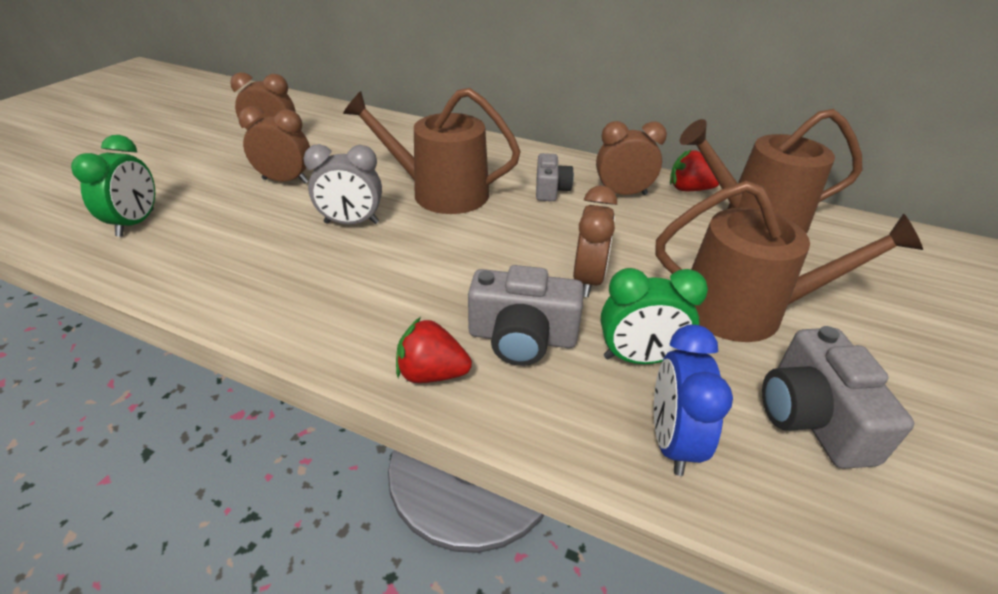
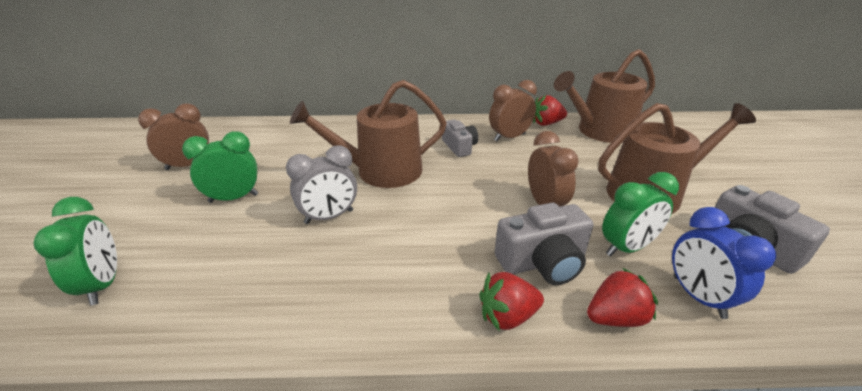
camera: 25 degrees left, 5 degrees down
(285, 181) = (233, 198): brown clock -> green clock
(545, 420) = (615, 318): none -> red strawberry

